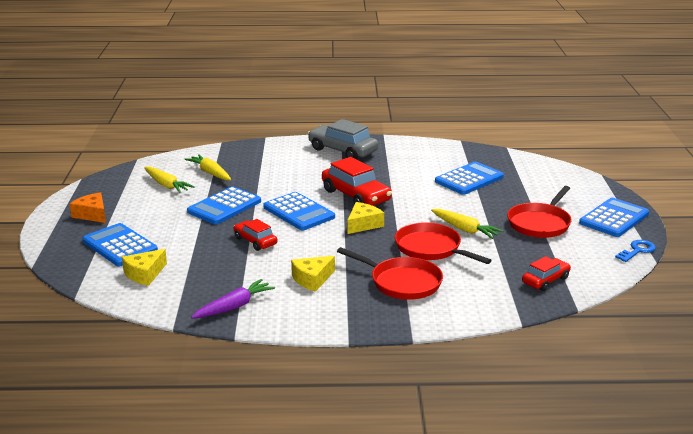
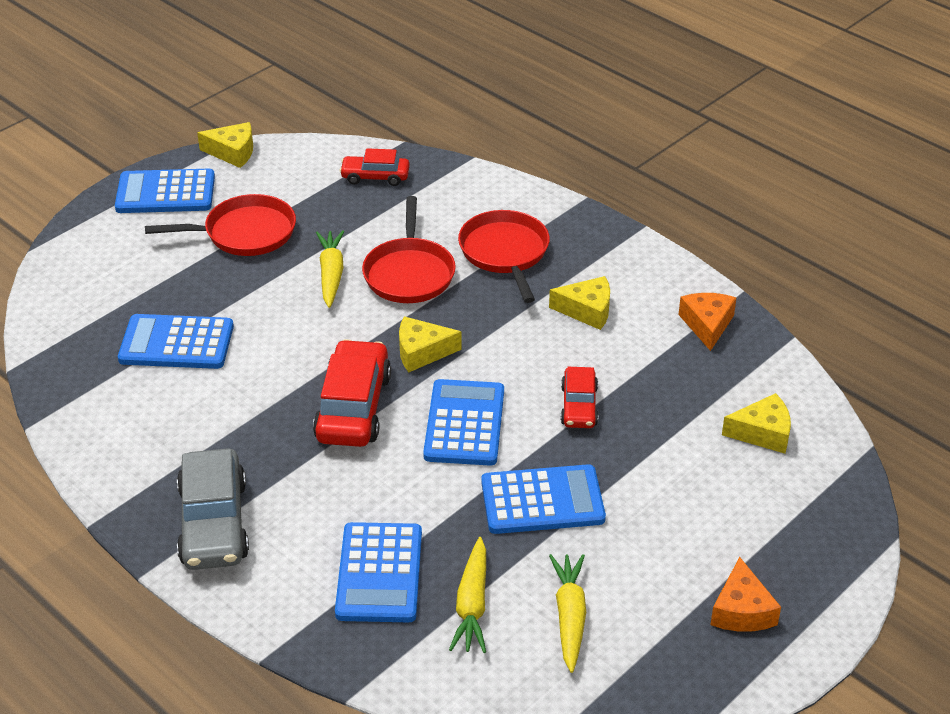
camera: 135 degrees left, 15 degrees up
(120, 246) = (754, 507): blue calculator -> blue calculator (379, 573)
(234, 306) = (707, 325): purple carrot -> orange cheese
(637, 250) = (233, 152): blue key -> yellow cheese

